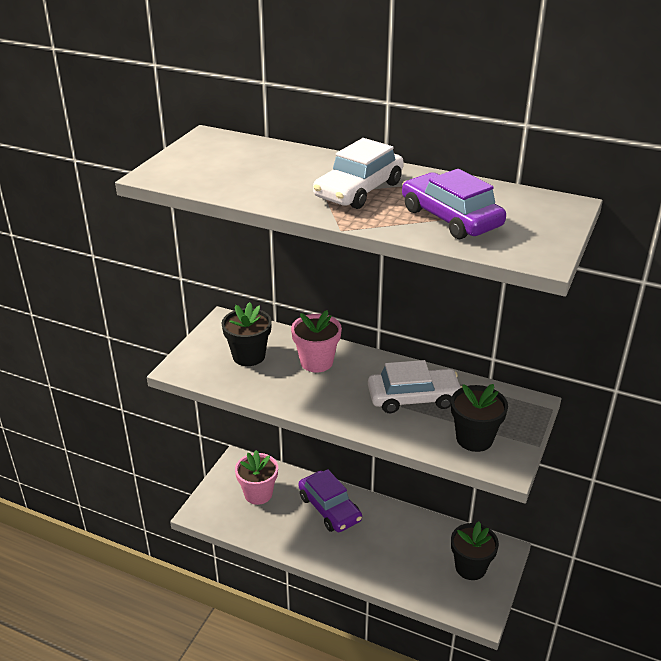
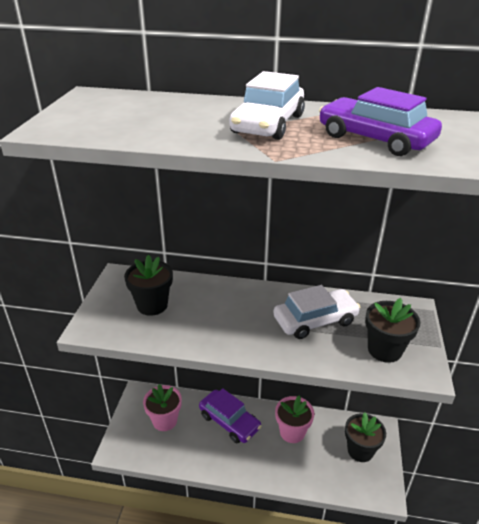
camera: 15 degrees left, 0 degrees up
(316, 362) = (216, 301): pink flower pot -> pink flower pot (292, 432)

